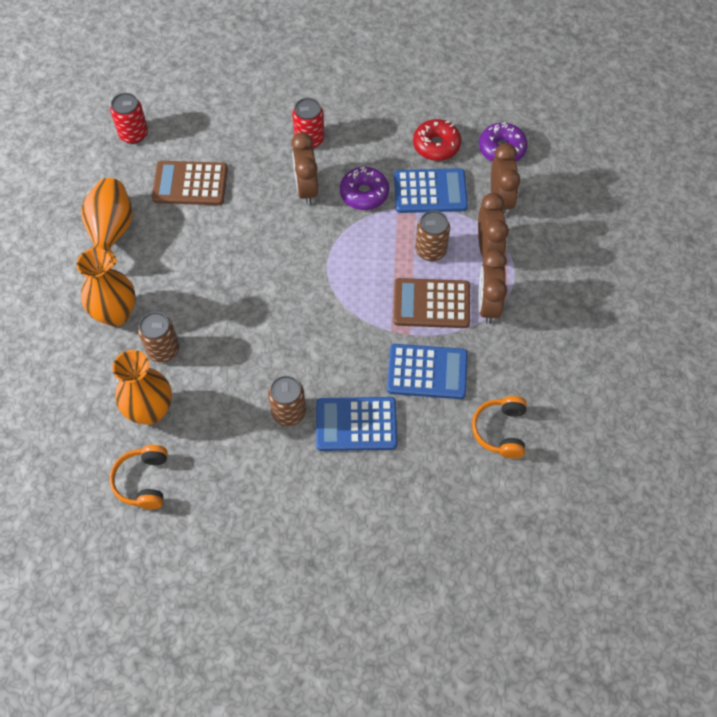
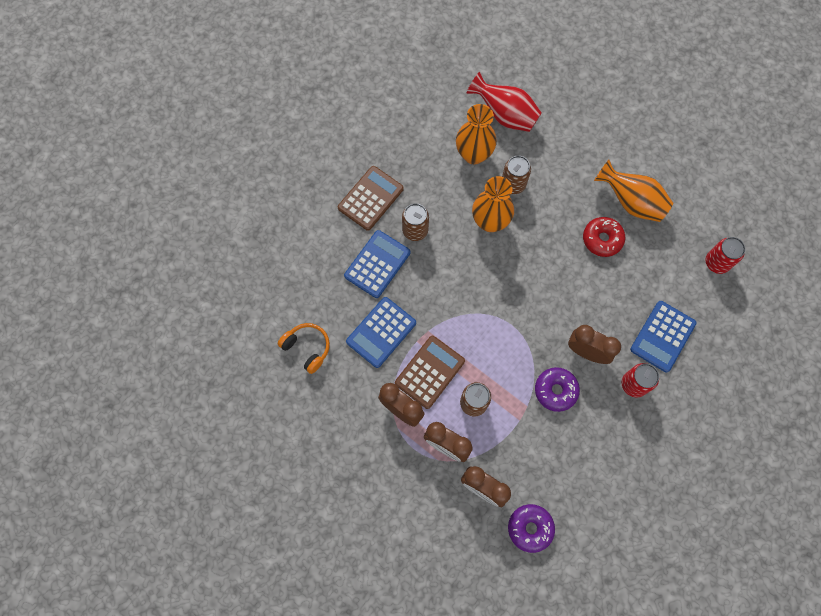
camera: 125 degrees right, 10 degrees up
(74, 409) = (505, 115): none -> red vase
(116, 314) = (560, 171): orange vase -> orange vase (490, 221)
(143, 481) = (429, 127): orange headphones -> none
(190, 184) = (643, 275): brown calculator -> brown calculator (370, 198)
(430, 191) = (525, 440): blue calculator -> blue calculator (662, 336)
(436, 145) = (567, 478): red donut -> red donut (602, 239)

